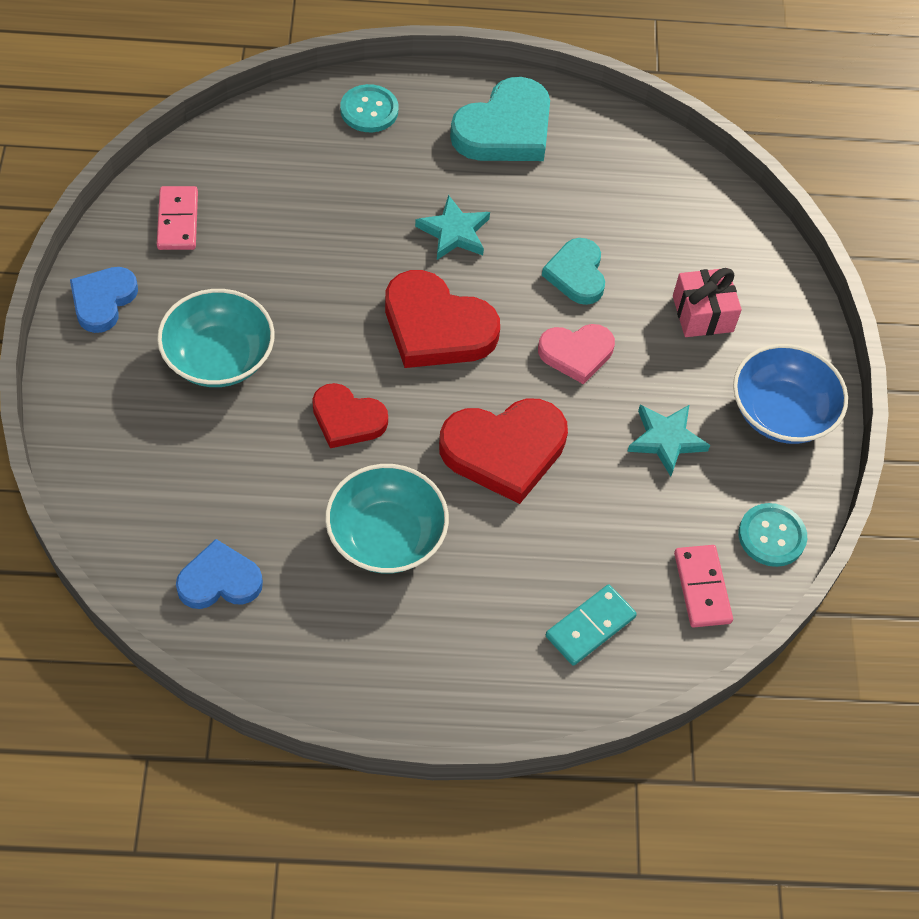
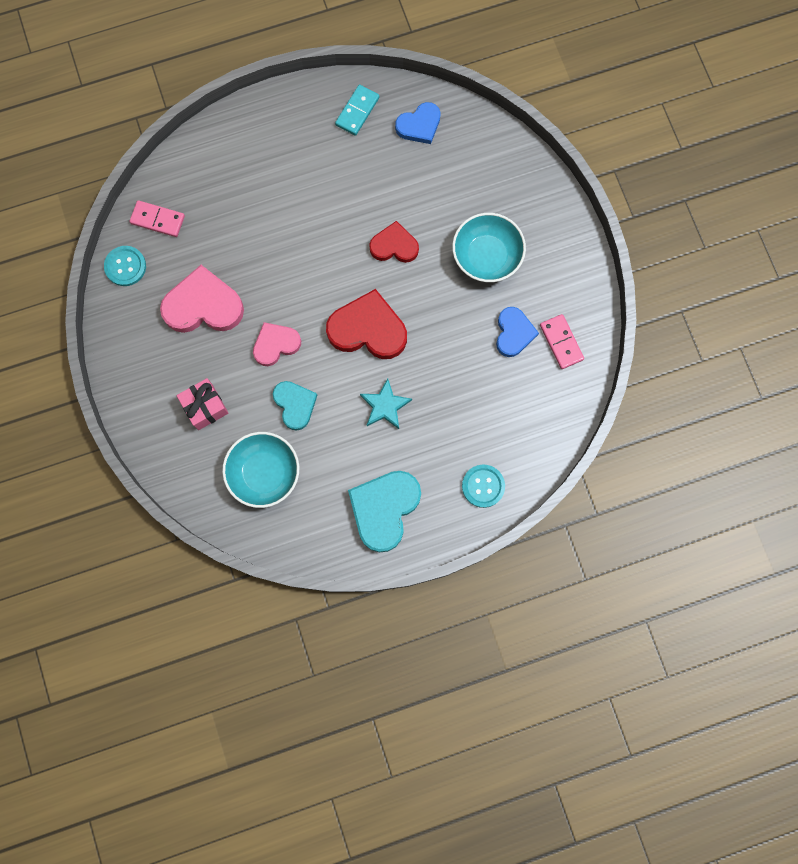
camera: 165 degrees right, 20 degrees up
(103, 301) = (574, 267): blue heart -> blue heart (513, 333)
(386, 536) = (342, 183): turquoise bowl -> turquoise bowl (264, 473)
(504, 451) = (296, 261): red heart -> none
(590, 626) = (213, 174): turquoise domino -> turquoise domino (357, 111)
(666, 440) = (203, 305): turquoise star -> pink heart
(702, 588) = (158, 220): pink domino -> pink domino turned 45 degrees counterclockwise
(781, 412) = (138, 352): blue bowl -> none

